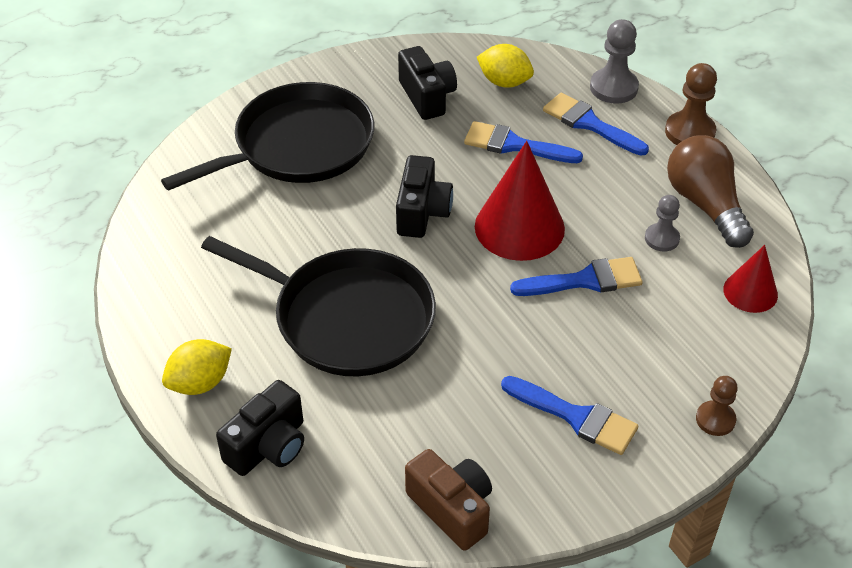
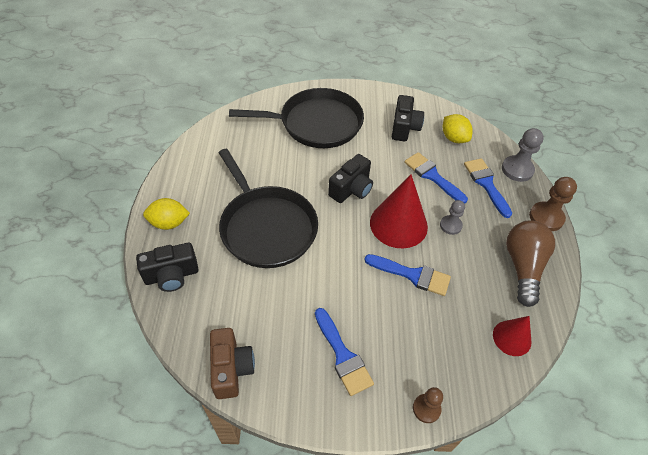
camera: 30 degrees right, 5 degrees up
(662, 238) = (479, 274): grey pawn -> grey pawn (450, 225)

